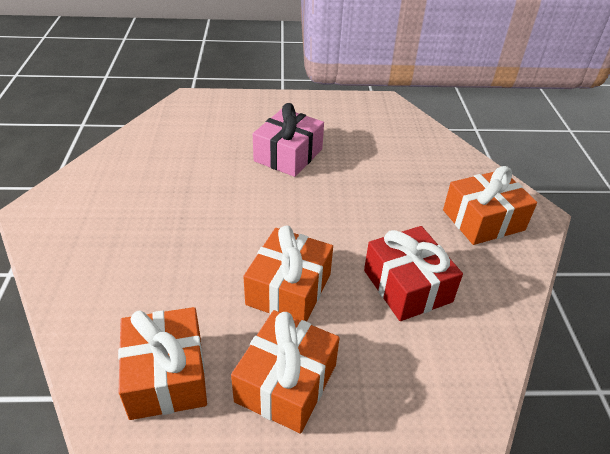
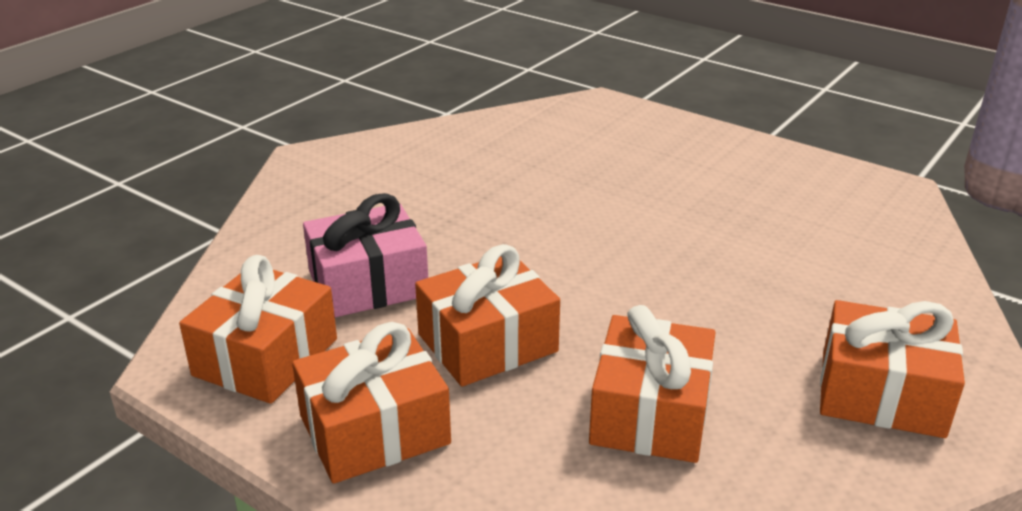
camera: 40 degrees right, 10 degrees down
(288, 155) = (660, 203): pink gift -> pink gift (368, 284)
(407, 286) = (650, 413): red gift -> orange gift

